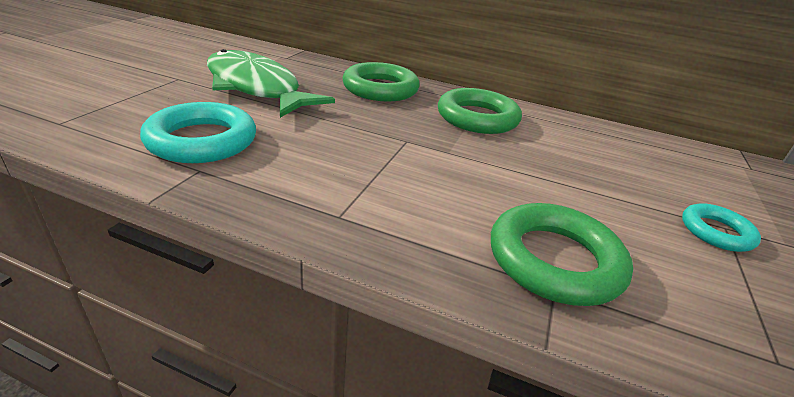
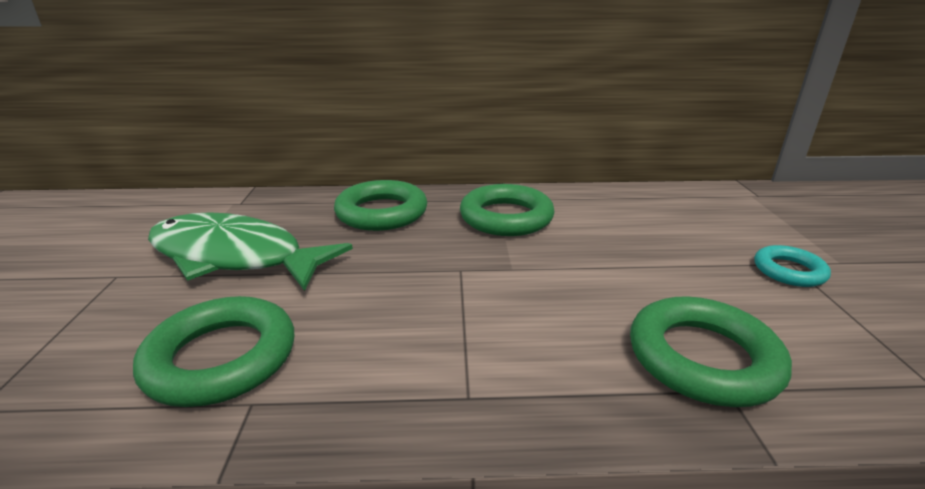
camera: 20 degrees left, 5 degrees down
(202, 140) = (221, 358): turquoise ring -> green ring

